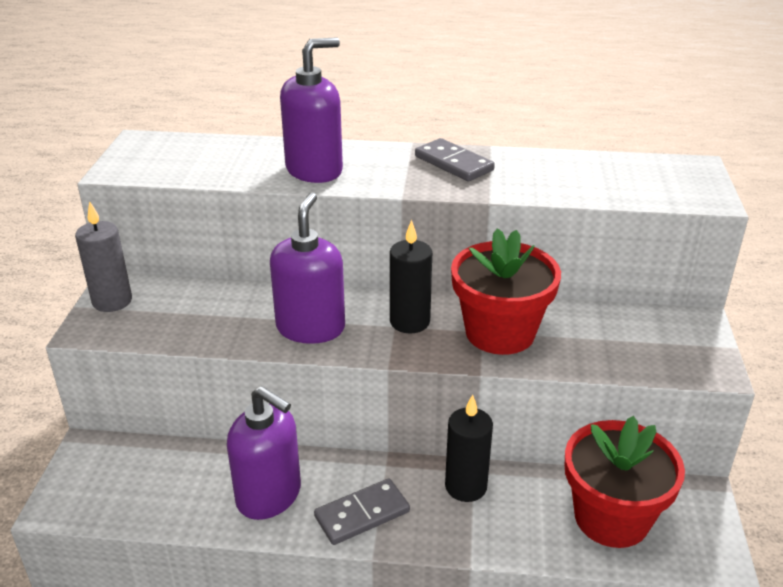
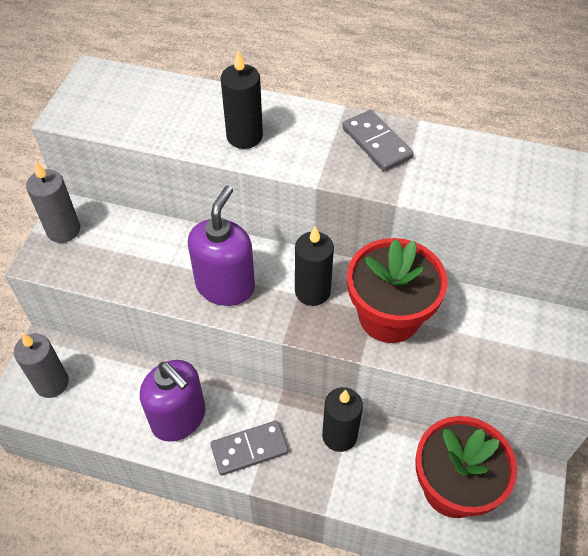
camera: 10 degrees right, 20 degrees up
(103, 481) = (52, 383): none -> grey candle
(314, 170) = (244, 136): purple soap dispenser -> black candle

